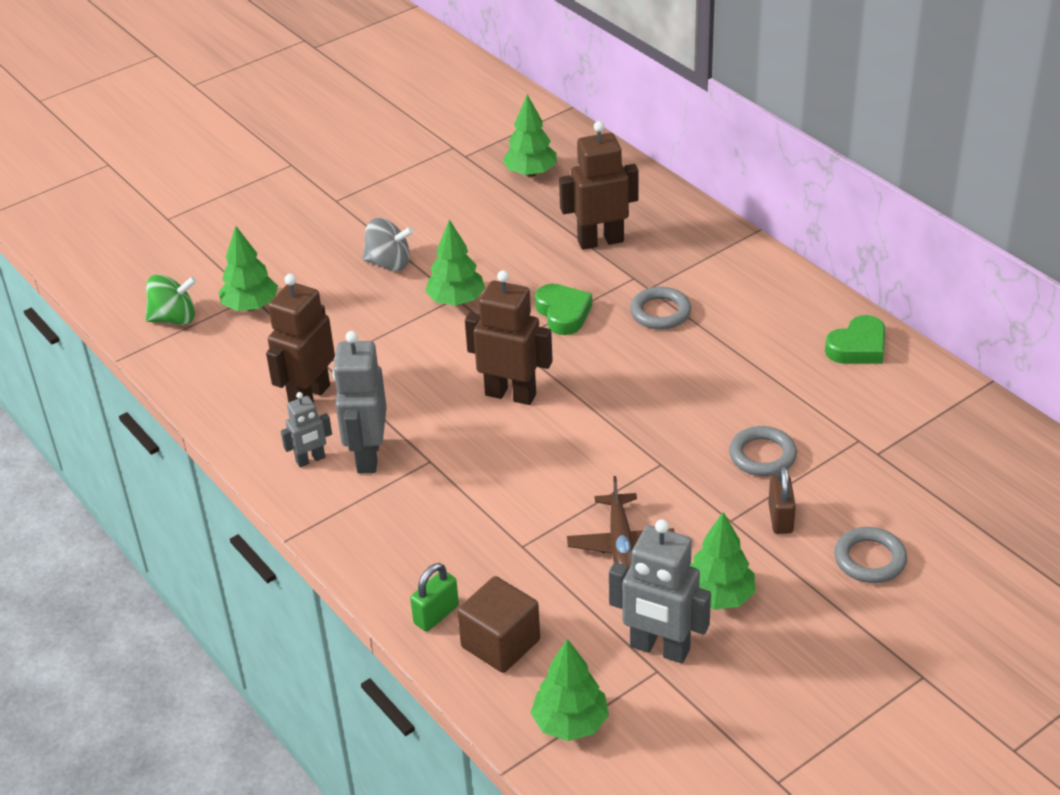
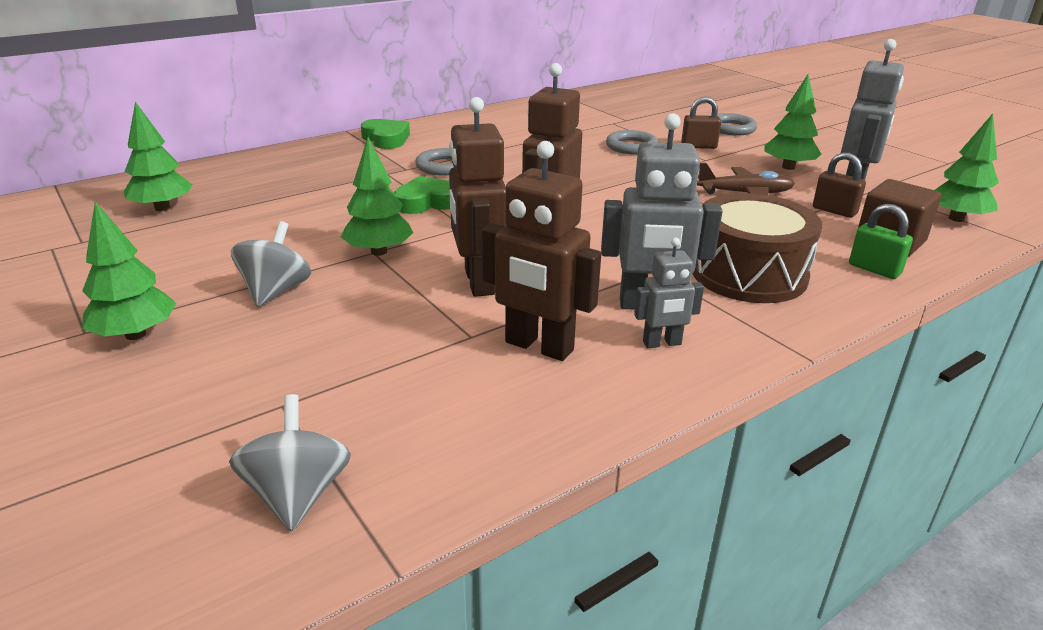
camera: 90 degrees left, 10 degrees down
(174, 318) = (298, 494): green spinning top -> grey spinning top
(251, 306) = (308, 404): green tree -> green tree (136, 334)
(310, 460) = (662, 343): grey robot -> grey robot turned 105 degrees clockwise
(424, 522) = (748, 274): none -> brown drum
(580, 614) = (834, 211): none -> brown padlock
(600, 241) = (318, 183): brown robot -> brown robot (478, 282)
(858, 347) = (511, 116): green heart -> green heart (386, 139)

